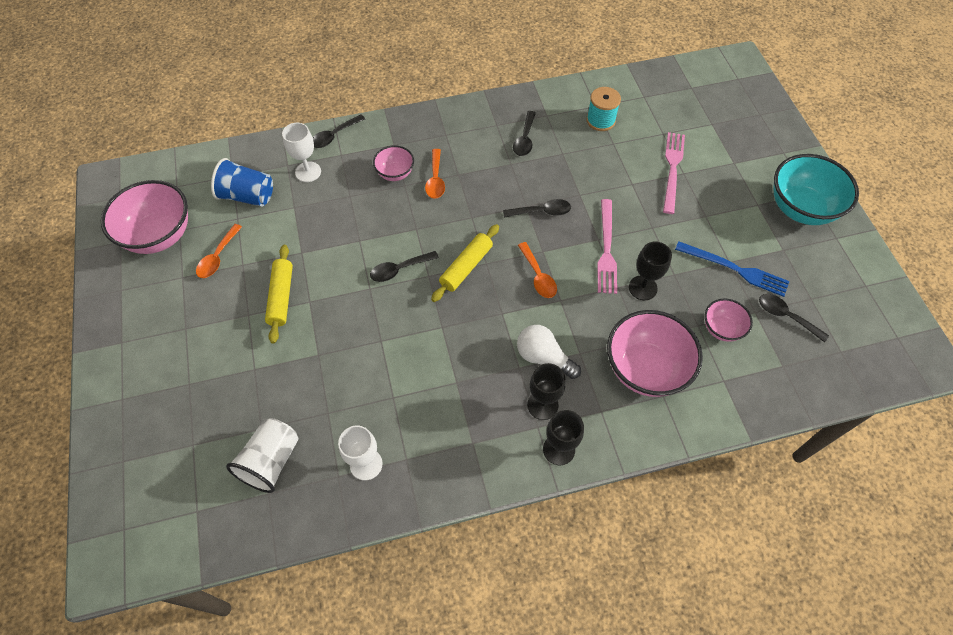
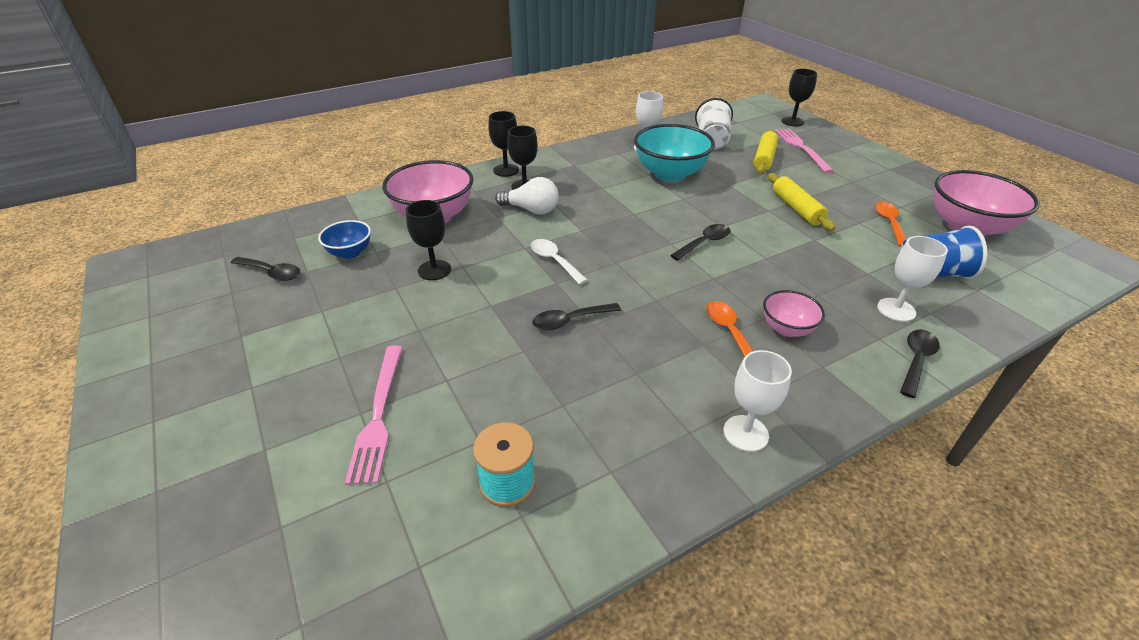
camera: 165 degrees right, 20 degrees down
(121, 490) = (792, 121): none -> black goblet
(466, 267) = (636, 255): yellow rolling pin -> yellow rolling pin (764, 158)
(467, 118) = (745, 433): none -> white goblet
(525, 139) = (631, 415): black spoon -> none
(538, 276) = (554, 261): orange spoon -> white spoon
(606, 249) = (479, 296): pink fork -> pink fork (801, 148)
(721, 329) = (350, 253): pink bowl -> blue bowl
(735, 269) = (317, 304): blue fork -> none
(800, 208) = (182, 393): turquoise bowl -> turquoise bowl (670, 174)

